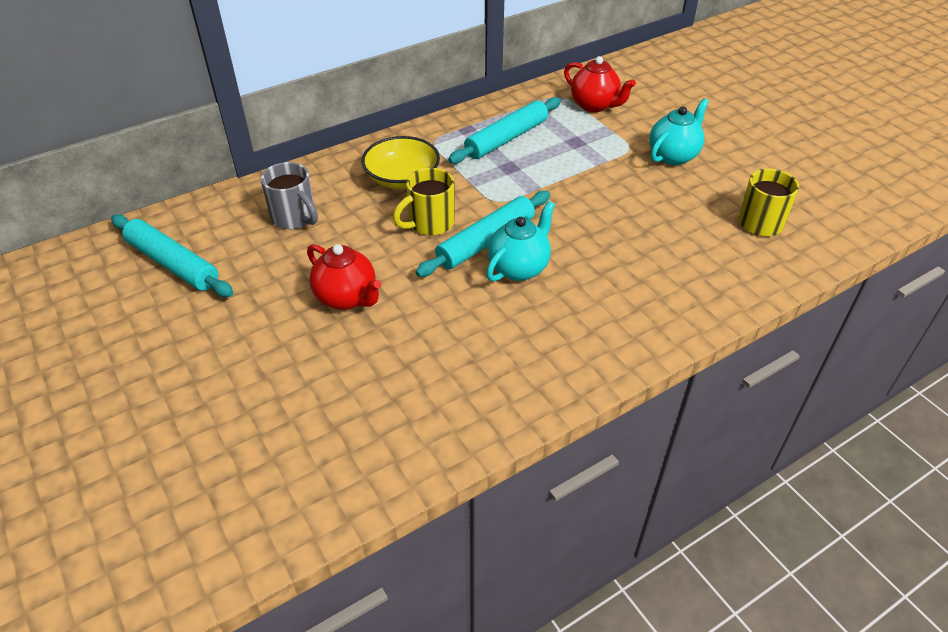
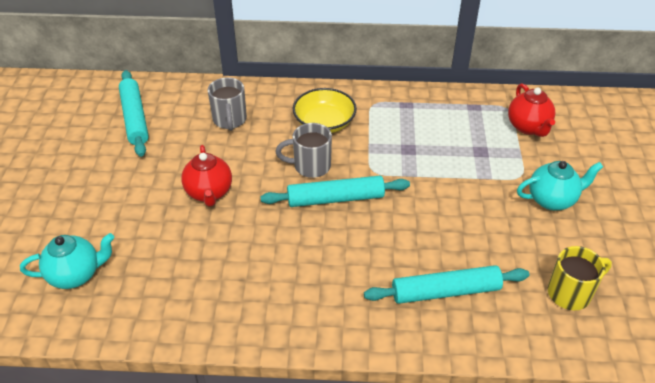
camera: 35 degrees right, 0 degrees up
(430, 224) = (310, 166): yellow mug -> grey mug
(506, 139) = (428, 125): turquoise rolling pin -> turquoise rolling pin (445, 291)
(519, 268) = (339, 230): turquoise teapot -> turquoise teapot (76, 275)

